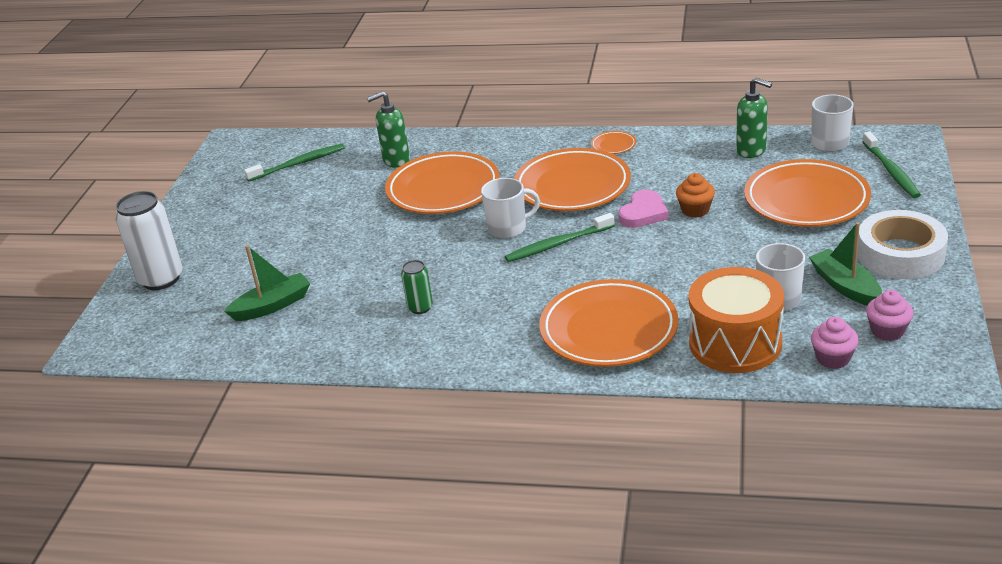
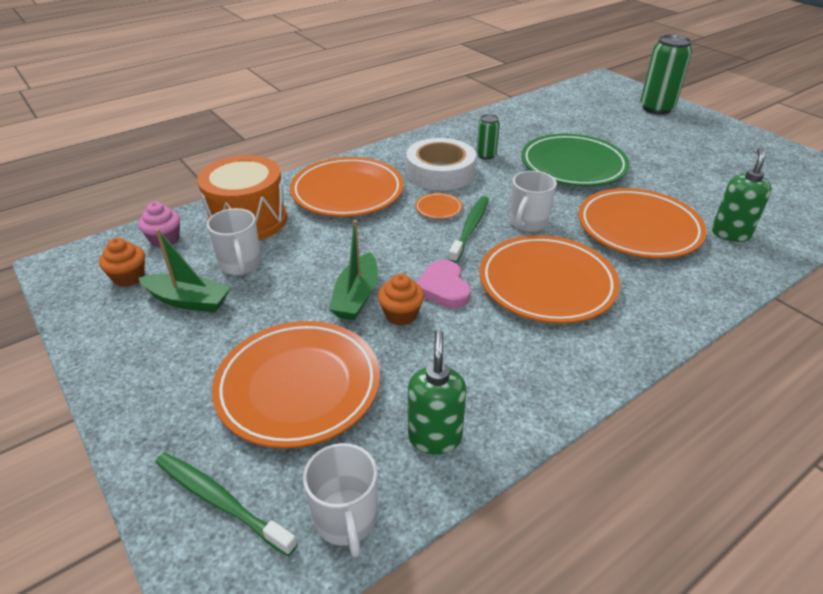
camera: 130 degrees right, 5 degrees up
(161, 279) = (656, 108): white can -> green can
(272, 306) = (568, 123): green boat -> green boat (356, 296)
(299, 163) = (784, 196): green toothbrush -> none
(374, 258) = (573, 166): none -> green plate
(613, 145) = (593, 356): orange plate -> orange plate (438, 208)
(751, 151) = (435, 437): green soap dispenser -> green soap dispenser turned 105 degrees clockwise
(887, 331) = (129, 277): pink cupcake -> orange cupcake
(900, 254) = (148, 361): white tape -> white tape (440, 172)

